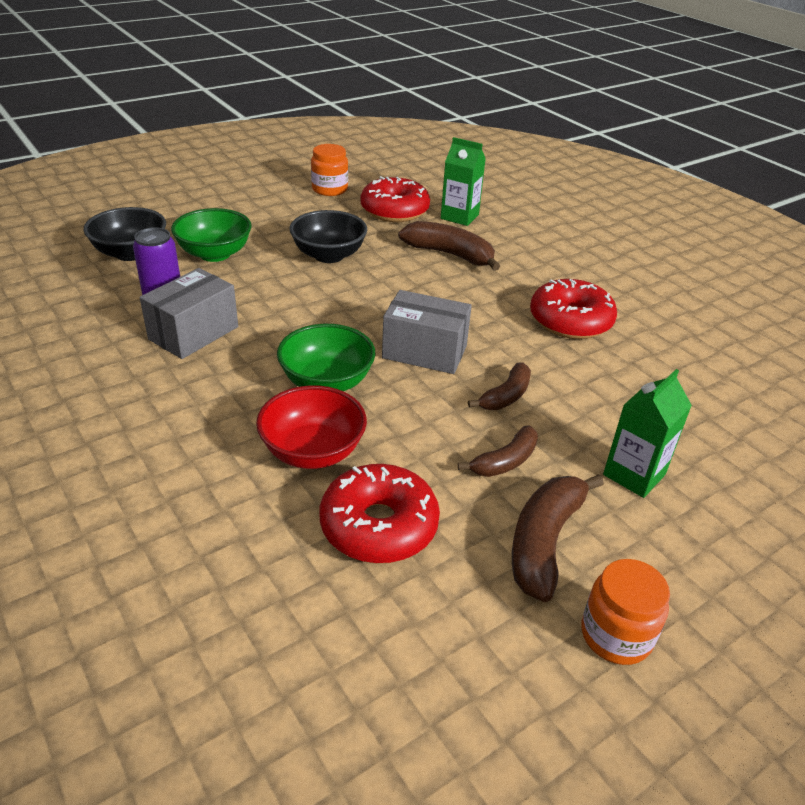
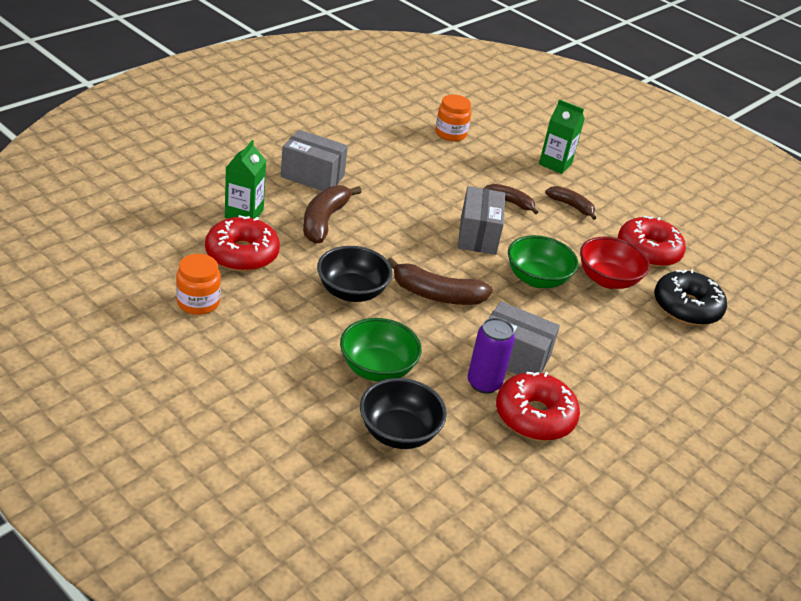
camera: 105 degrees left, 0 degrees up
(225, 527) = (686, 307): none -> black donut
(535, 257) = (312, 176): none -> grey box
(544, 541) = (622, 197): brown banana -> brown banana (436, 295)
(570, 321) = (406, 169): red donut -> red donut (534, 416)
(616, 635) = (664, 182): orange jar -> orange jar (450, 134)

